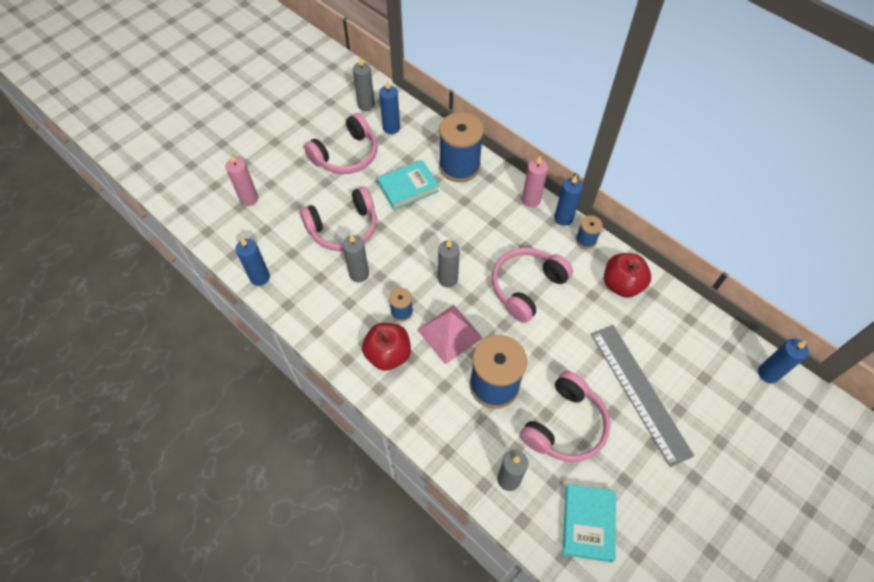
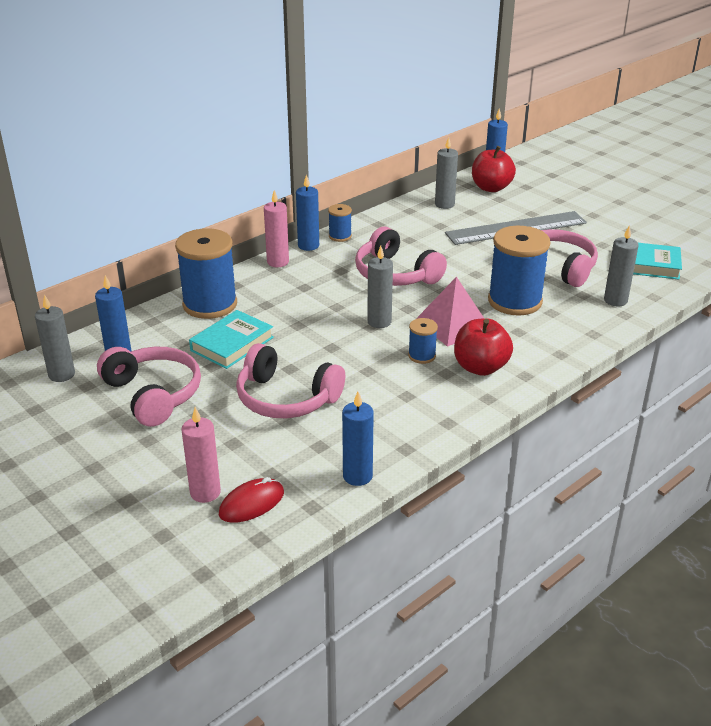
camera: 85 degrees left, 25 degrees down
(237, 223) = (251, 503): none -> red mouse
(343, 228) = (286, 398): pink headphones -> pink headphones turned 135 degrees clockwise
(359, 274) = (363, 386): grey candle -> grey candle (444, 204)
(408, 188) = (232, 344): turquoise book -> turquoise book turned 60 degrees clockwise
(622, 284) = (398, 224): red apple -> red apple (491, 188)

